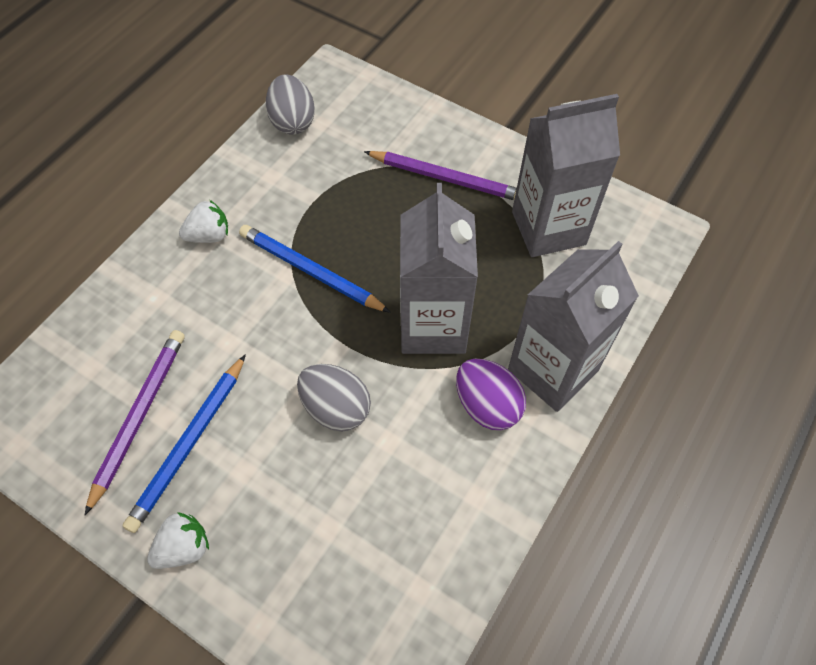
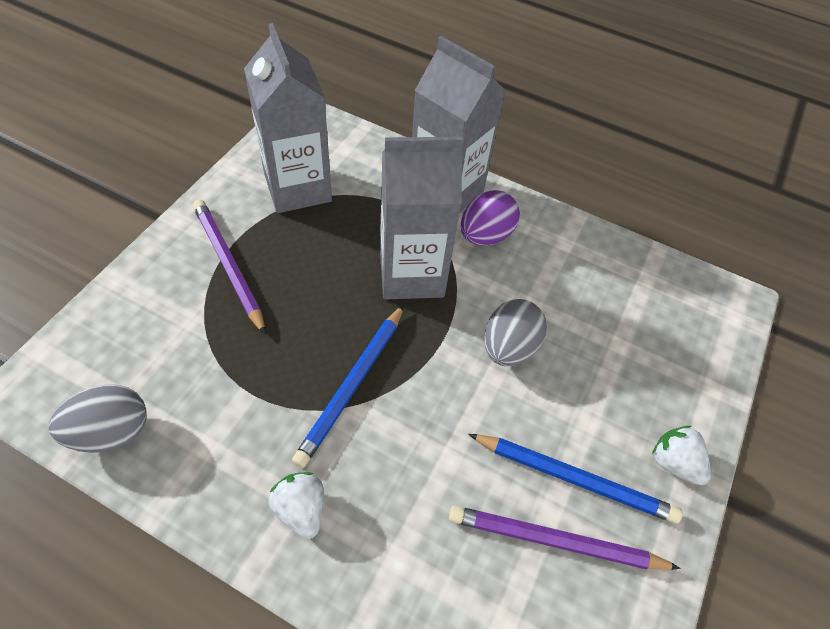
camera: 100 degrees left, 5 degrees down
(446, 178) = (229, 265): purple pencil -> purple pencil turned 45 degrees counterclockwise

